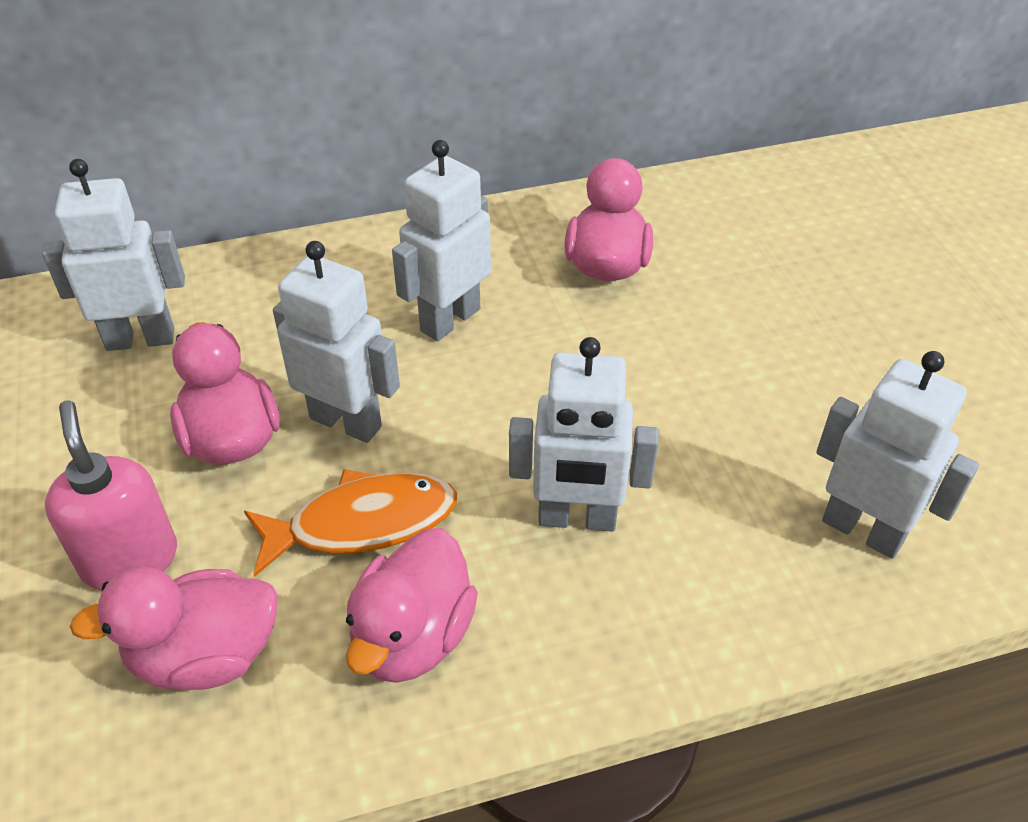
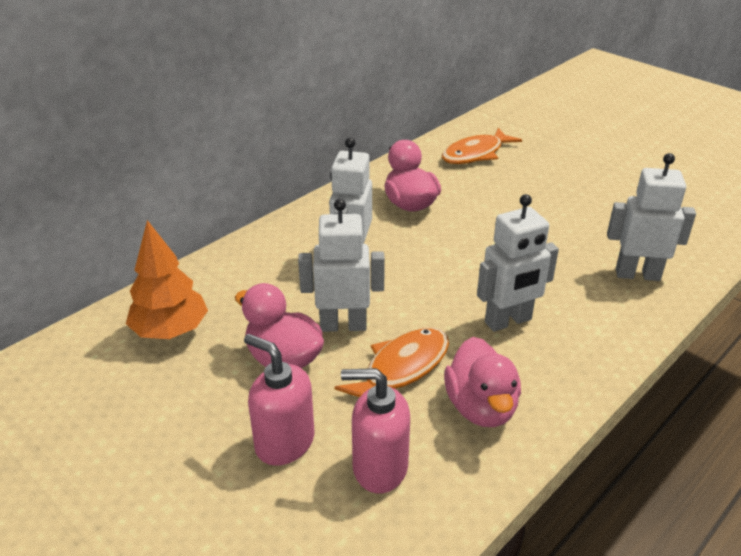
camera: 30 degrees left, 10 degrees down
(140, 339) = (171, 331): white robot -> orange tree
(205, 656) = (379, 467): pink duck -> pink soap dispenser
(788, 213) = (476, 154): none -> orange fish

